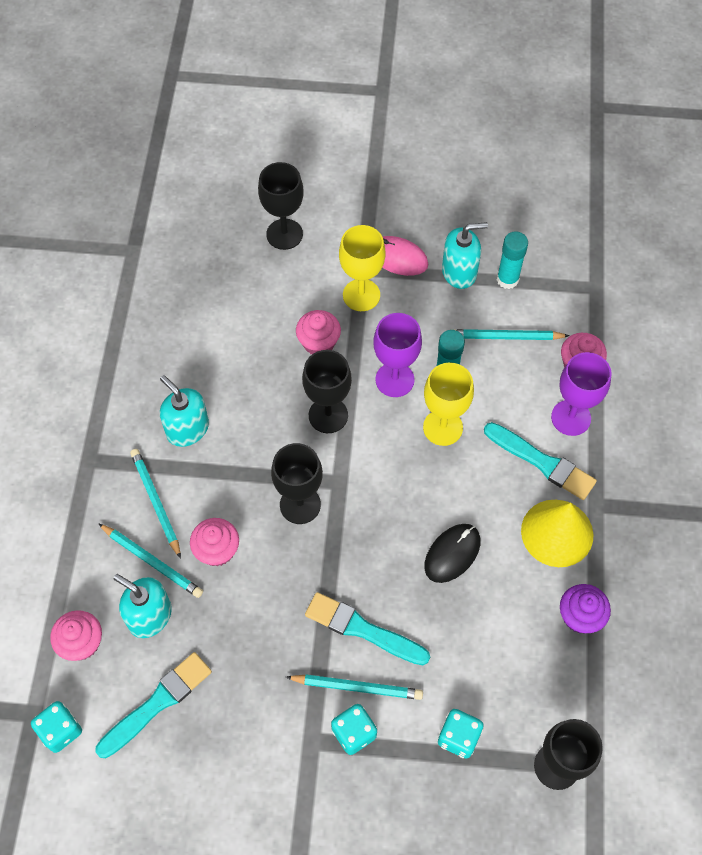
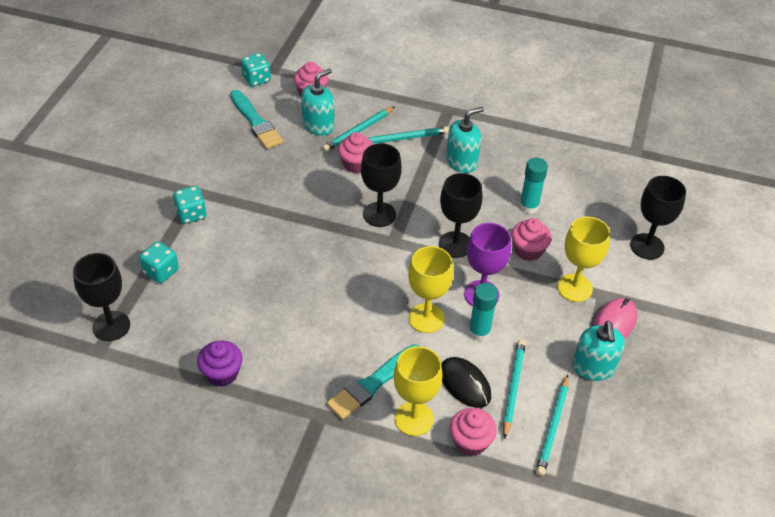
camera: 100 degrees right, 15 degrees down
(357, 687) = (223, 222): turquoise pencil -> turquoise pencil (553, 427)
(363, 629) = (265, 233): turquoise brush -> none
(452, 554) = (307, 299): black mouse -> black mouse (465, 384)
(507, 279) = (580, 406): turquoise glue stick -> turquoise glue stick (529, 206)
(557, 533) = (302, 377): yellow cone -> none
(571, 417) = (414, 419): purple goblet -> yellow goblet

